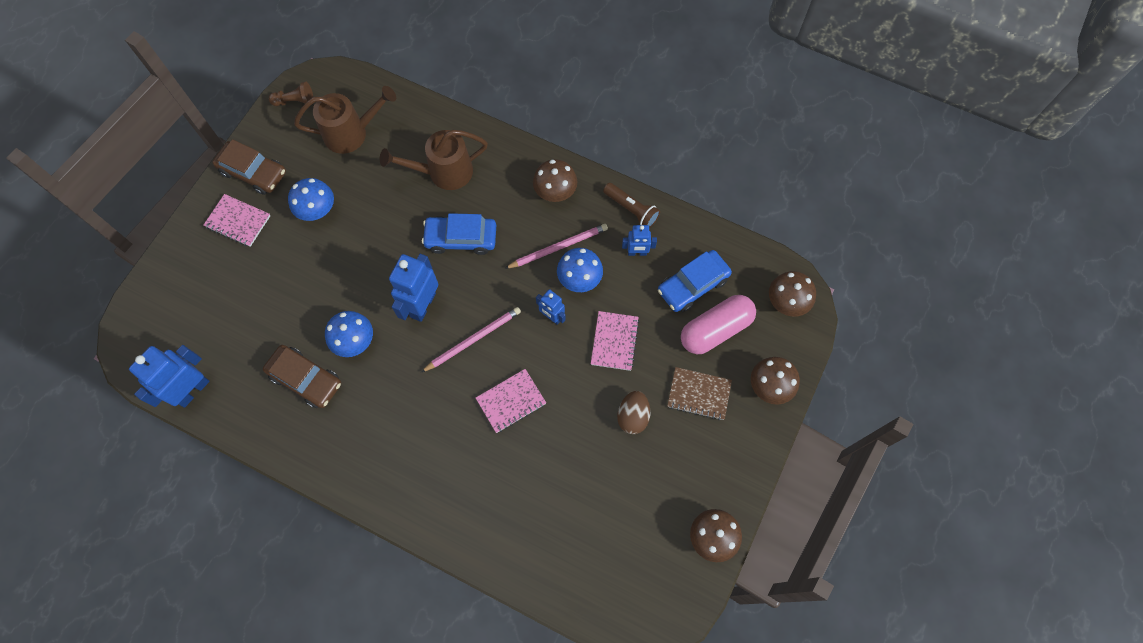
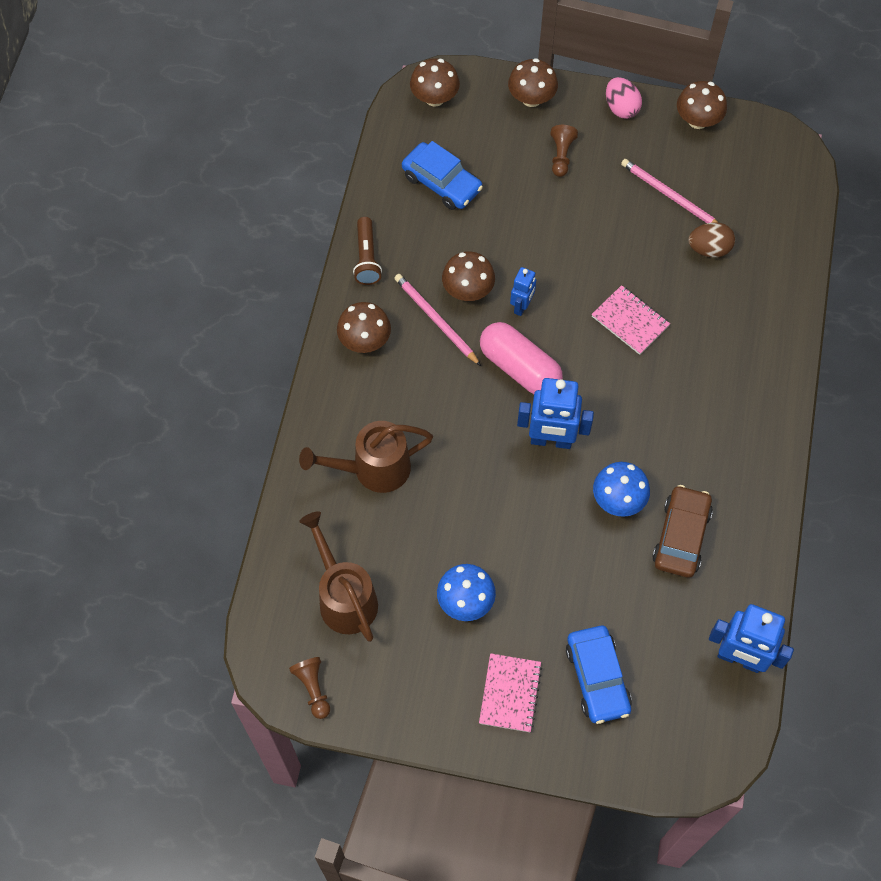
camera: 105 degrees left, 5 degrees down
(253, 172) = (435, 702): brown car -> none
(443, 173) = (372, 469): brown watering can -> brown watering can turned 105 degrees clockwise
(461, 238) = (455, 424): blue car -> blue car (597, 678)
(473, 339) = (574, 376): pink pencil -> pink pencil (670, 196)
(579, 278) = (468, 290): blue mushroom -> brown mushroom
(614, 341) = (530, 241): pink notebook -> none
(631, 210) = (367, 258): brown flashlight -> brown flashlight turned 150 degrees clockwise
(633, 416) = (605, 208): brown egg -> brown egg (709, 249)
(637, 252) = (419, 242): blue robot -> none
(699, 394) = (561, 156): brown notebook -> brown pawn
(715, 329) = (486, 154): pink capsule -> pink capsule (519, 368)
(742, 466) = (621, 108): none -> pink egg

